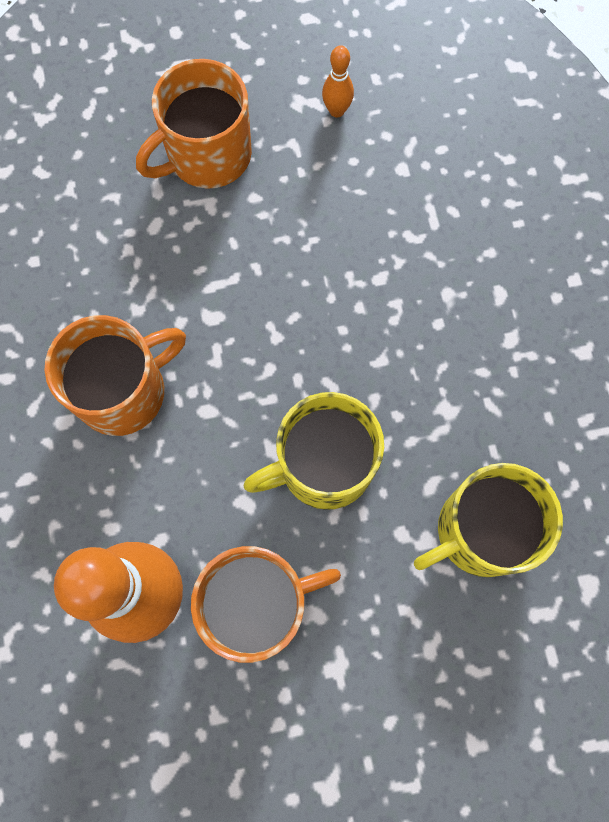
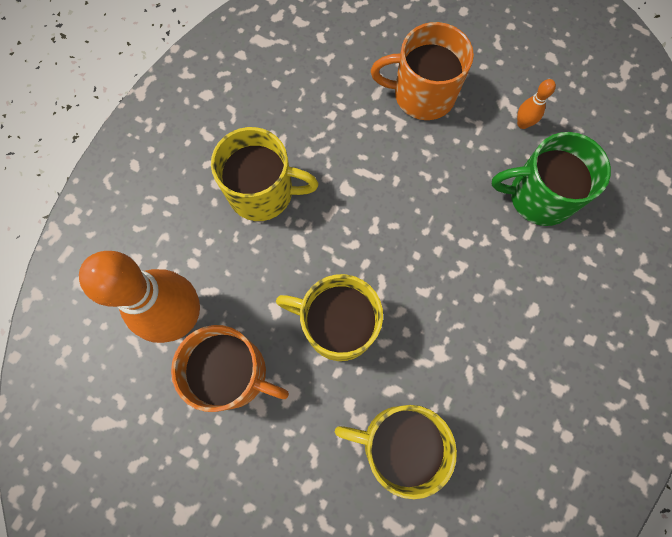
camera: 40 degrees right, 0 degrees up
(123, 391) = (263, 192): orange mug -> yellow mug
(413, 175) = (538, 196): none -> green mug

